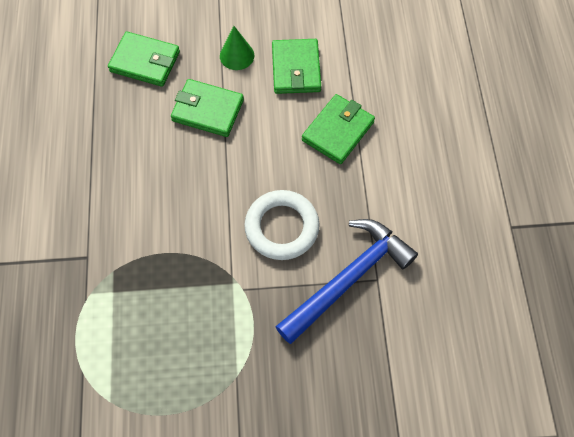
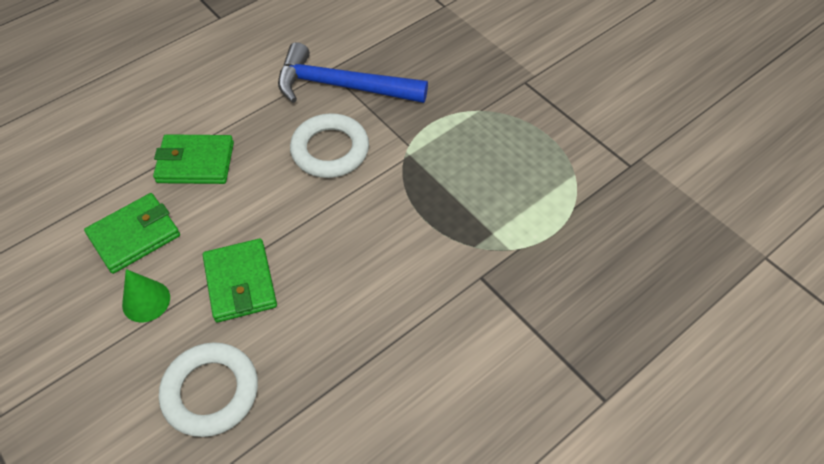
camera: 125 degrees left, 10 degrees down
(145, 61) = (211, 392): green wallet -> white ring

